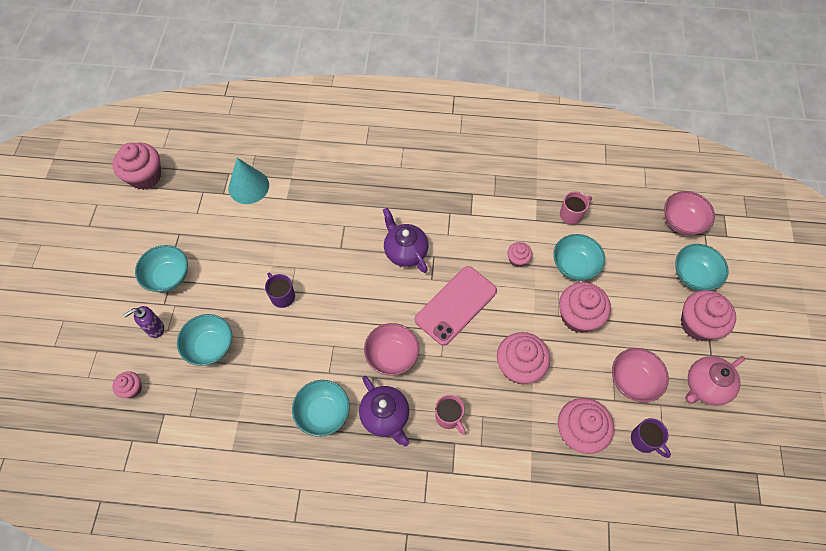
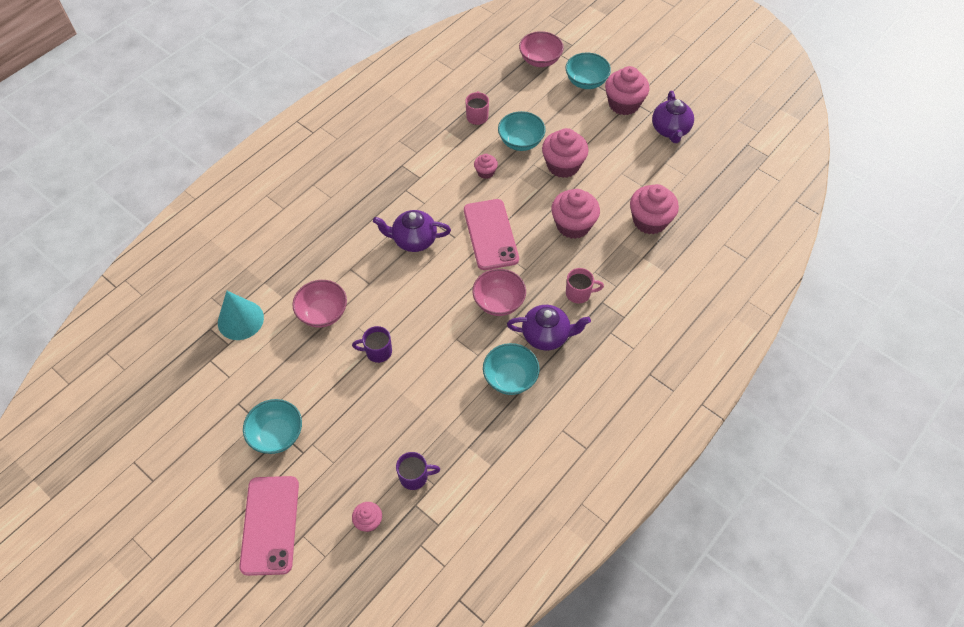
camera: 55 degrees left, 5 degrees down
(94, 322) = (270, 525): none -> pink phone
(145, 176) = (143, 402): pink cupcake -> none
(155, 328) = (322, 472): purple soap dispenser -> none
(210, 346) = (380, 434): turquoise bowl -> none
(633, 381) = (636, 166): pink bowl -> pink bowl (323, 313)
(644, 440) = (683, 187): purple mug -> purple mug (415, 477)
(705, 386) = (670, 130): pink teapot -> purple teapot

